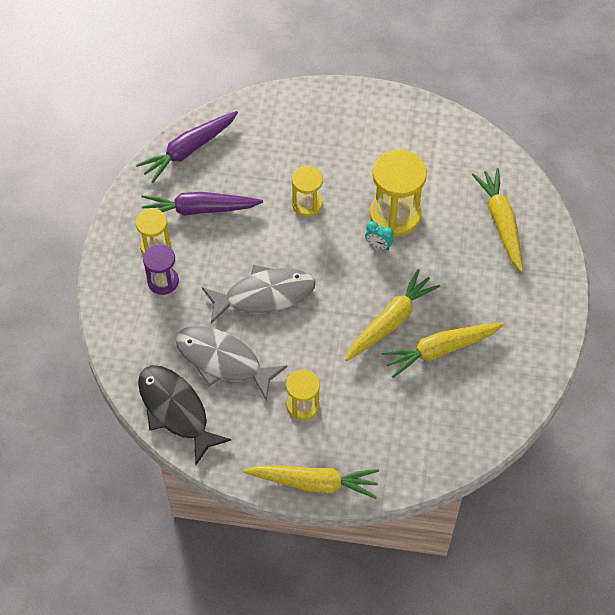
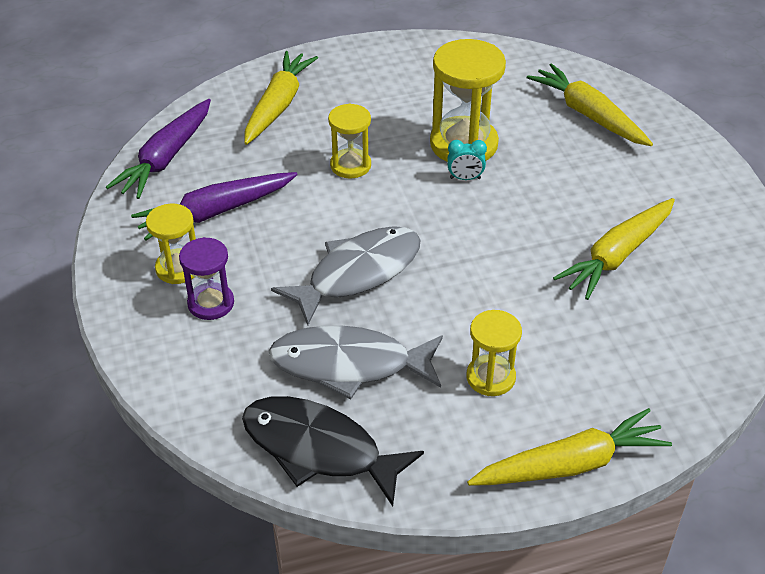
camera: 25 degrees left, 15 degrees down
(391, 321) = (535, 247): yellow carrot -> yellow carrot (278, 105)

